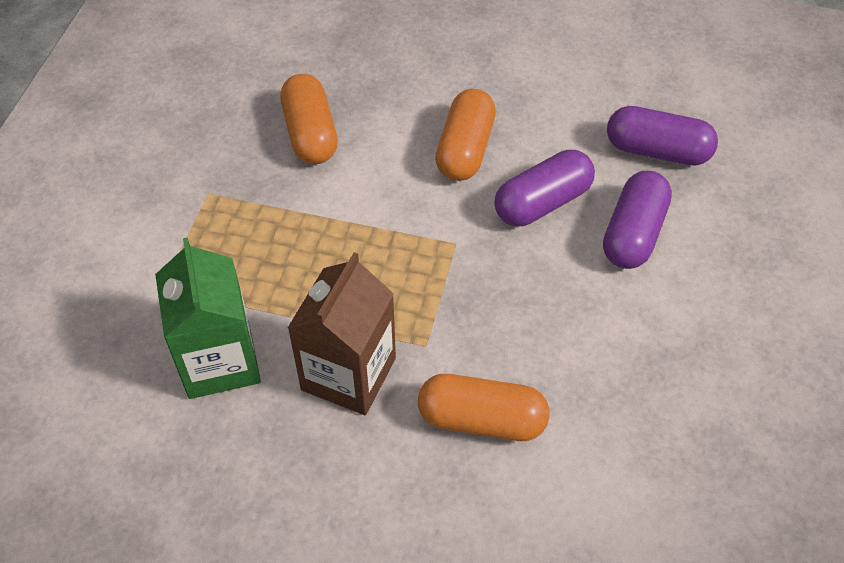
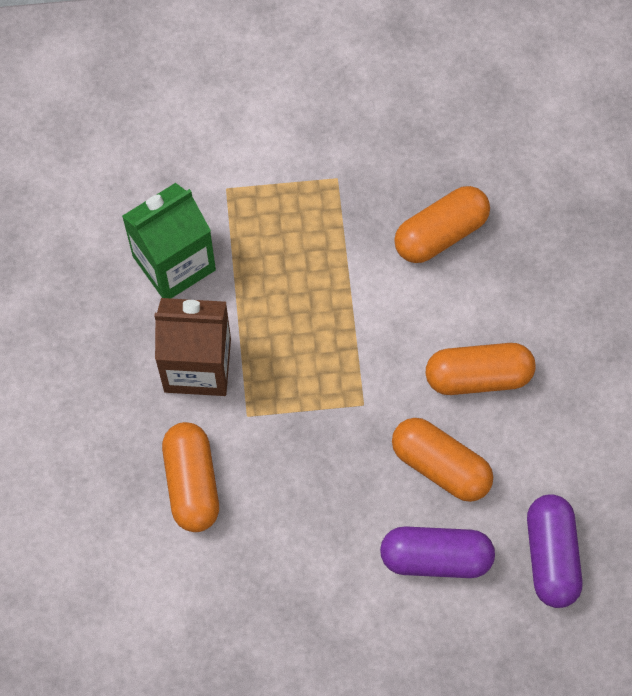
camera: 70 degrees right, 15 degrees up
(542, 203) = (440, 465): purple capsule -> orange capsule

